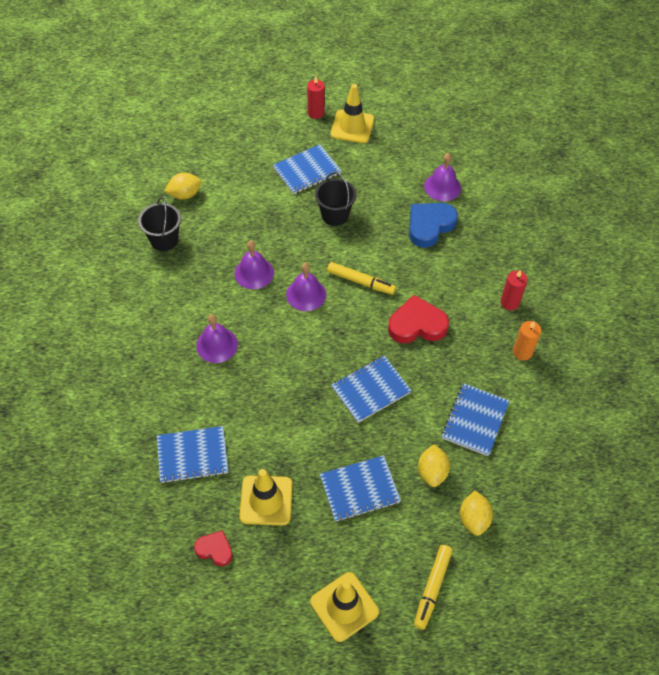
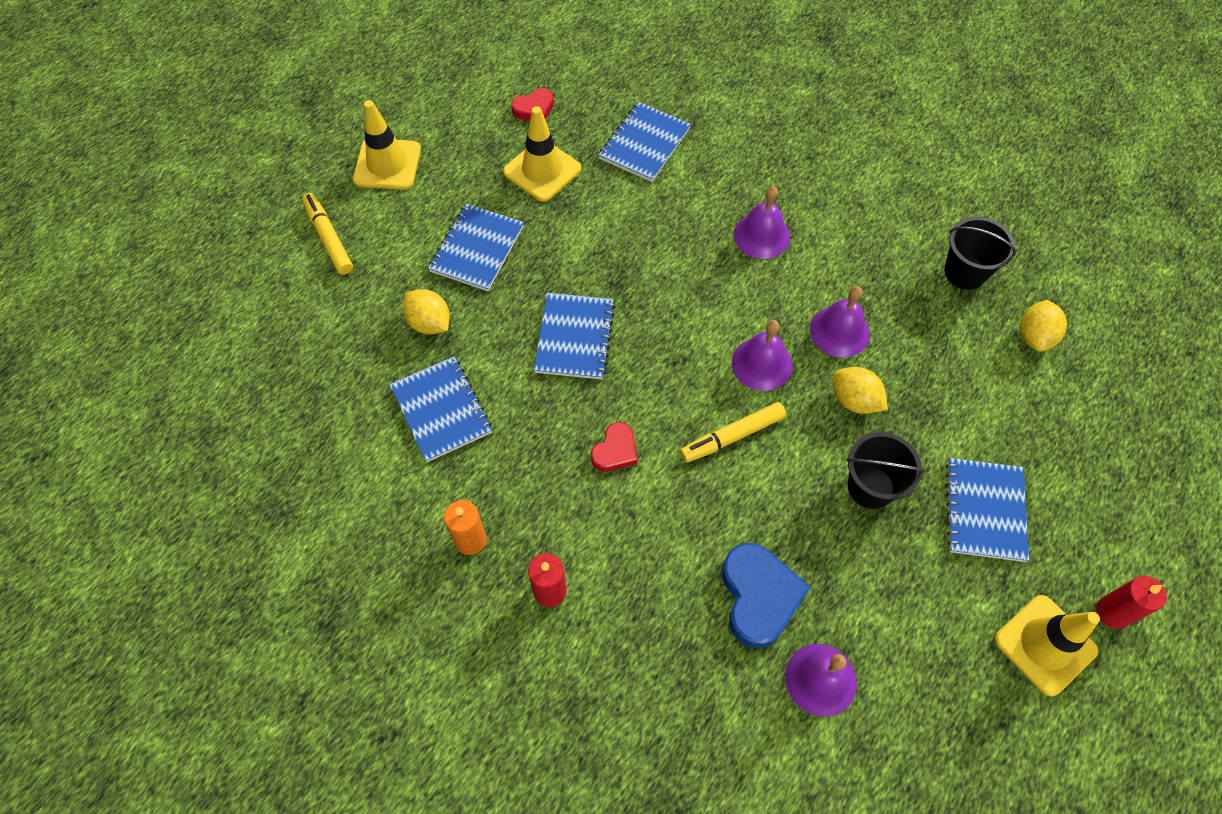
camera: 130 degrees right, 5 degrees up
(417, 325) = (615, 450): red heart -> red heart, size x0.57
(474, 519) = (348, 321): yellow lemon -> yellow lemon (854, 400)

